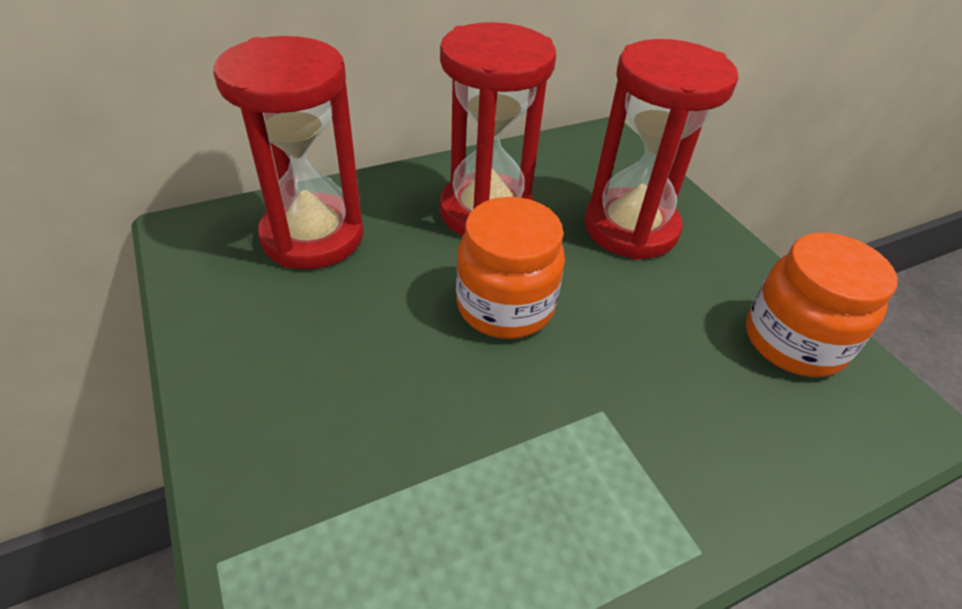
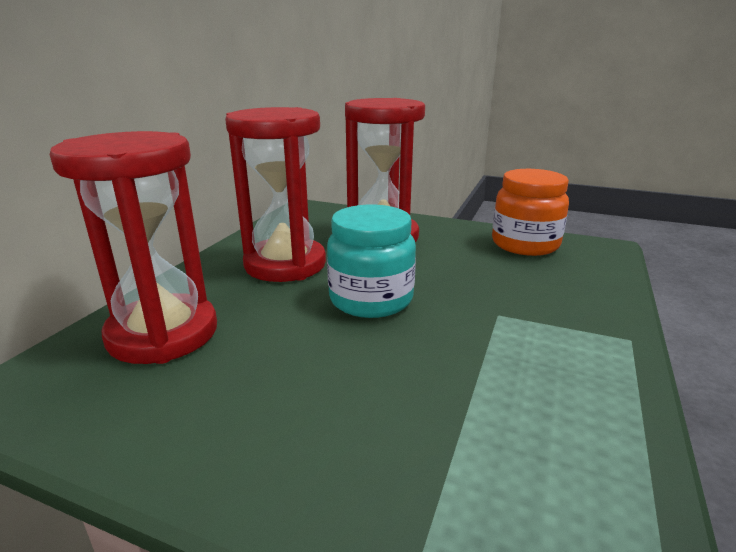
camera: 40 degrees left, 20 degrees down
(505, 306) = (371, 299): orange jar -> turquoise jar

